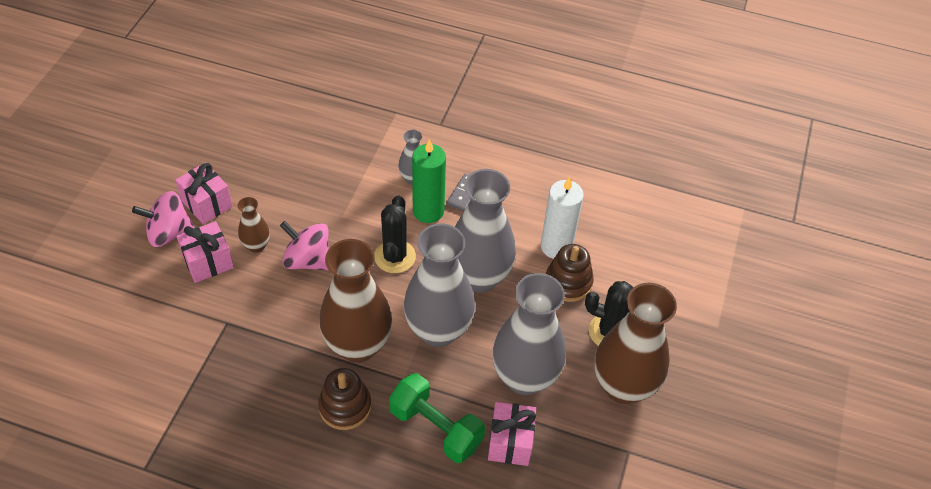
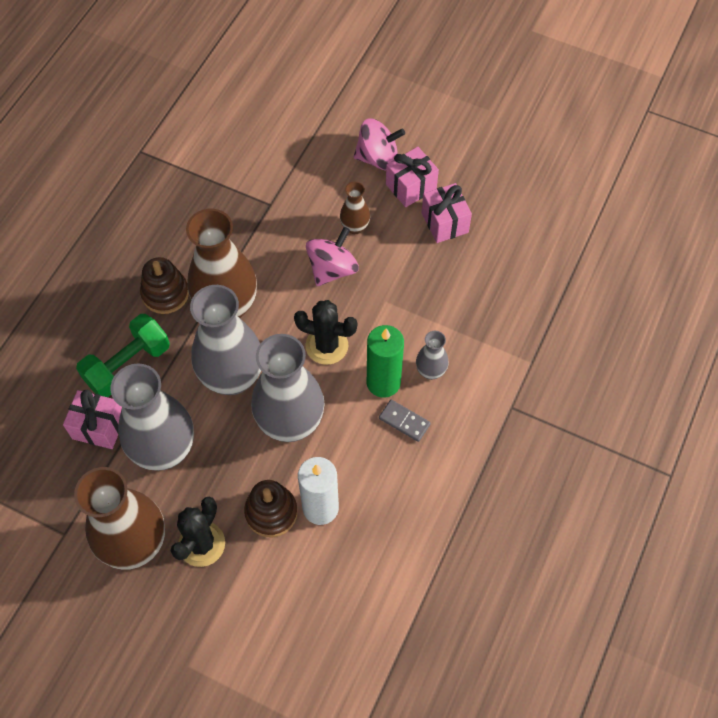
camera: 100 degrees right, 10 degrees up
(169, 233) = (378, 158): pink spinning top -> pink spinning top turned 90 degrees clockwise
(208, 262) = (340, 189): pink gift -> pink gift (444, 222)

